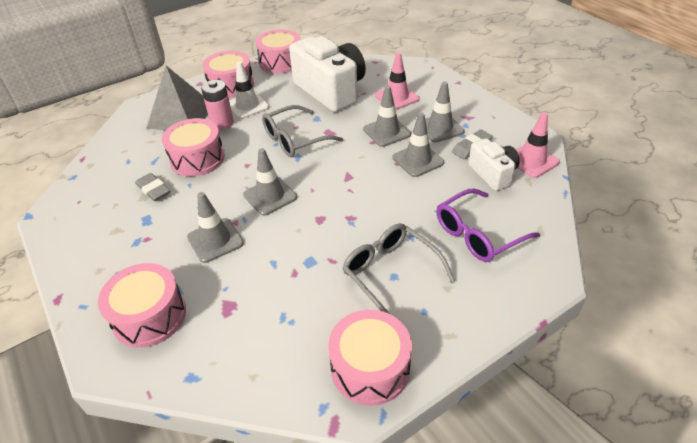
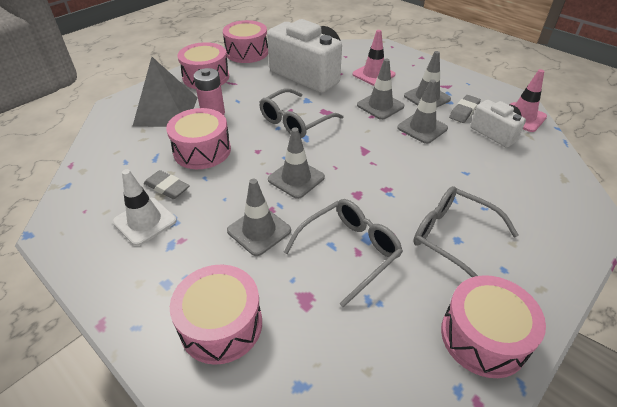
camera: 15 degrees left, 0 degrees up
(247, 106) = (232, 95): white traffic cone -> white traffic cone (145, 221)
(286, 271) = (349, 251): none -> grey glasses
(478, 234) = (512, 188): purple glasses -> none

